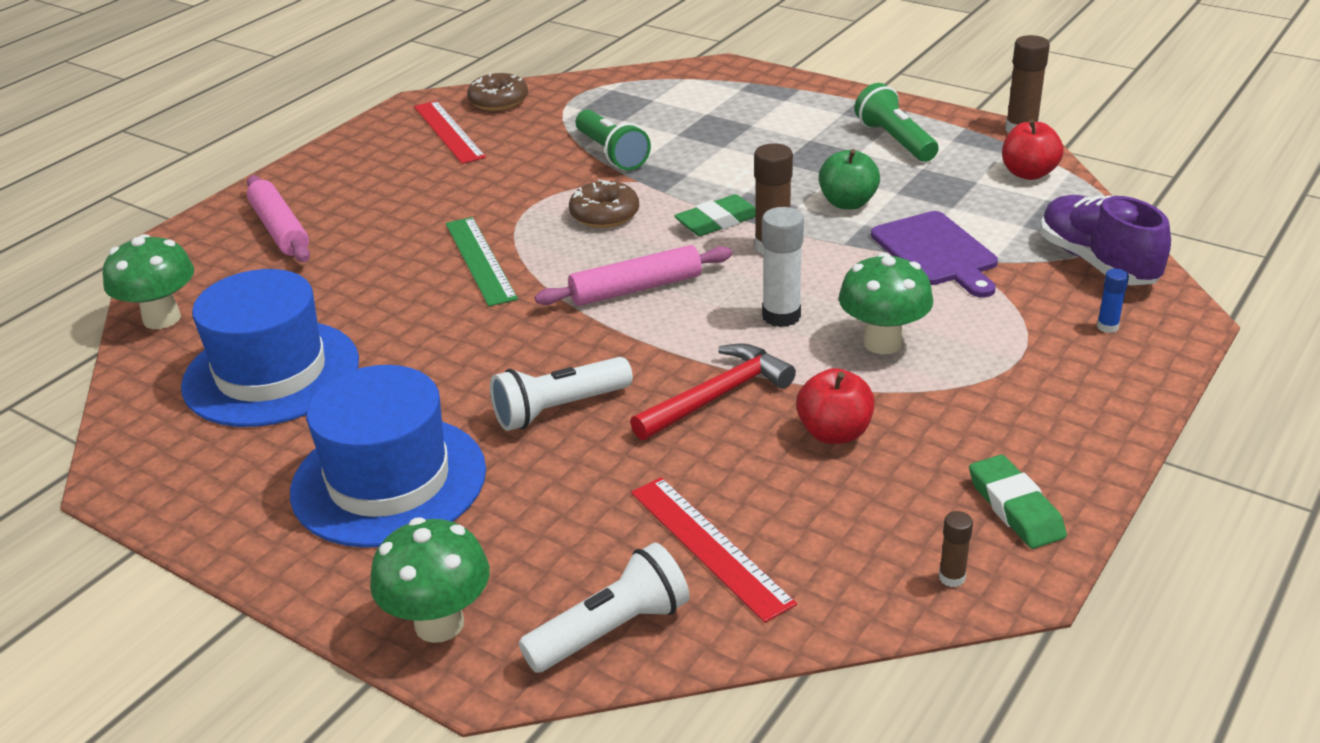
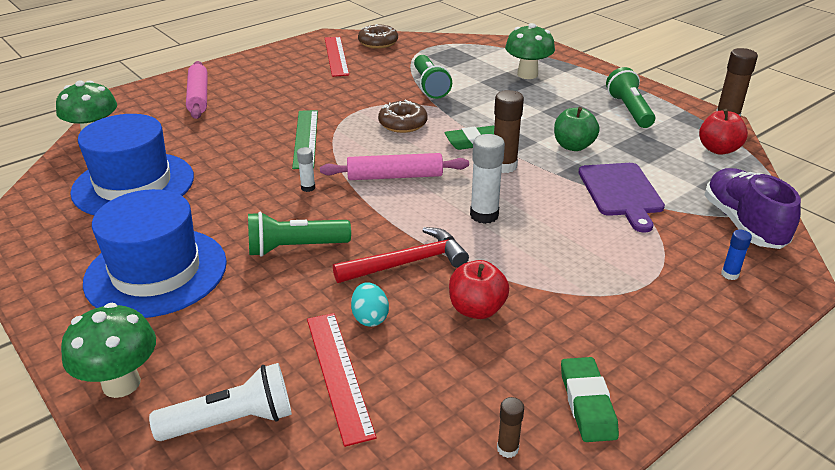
camera: 15 degrees right, 0 degrees up
(526, 327) = (308, 188): none -> white glue stick
(558, 409) = (294, 248): white flashlight -> green flashlight
(709, 473) = (370, 318): none -> turquoise egg
(882, 342) = (548, 249): green mushroom -> green mushroom (527, 74)

